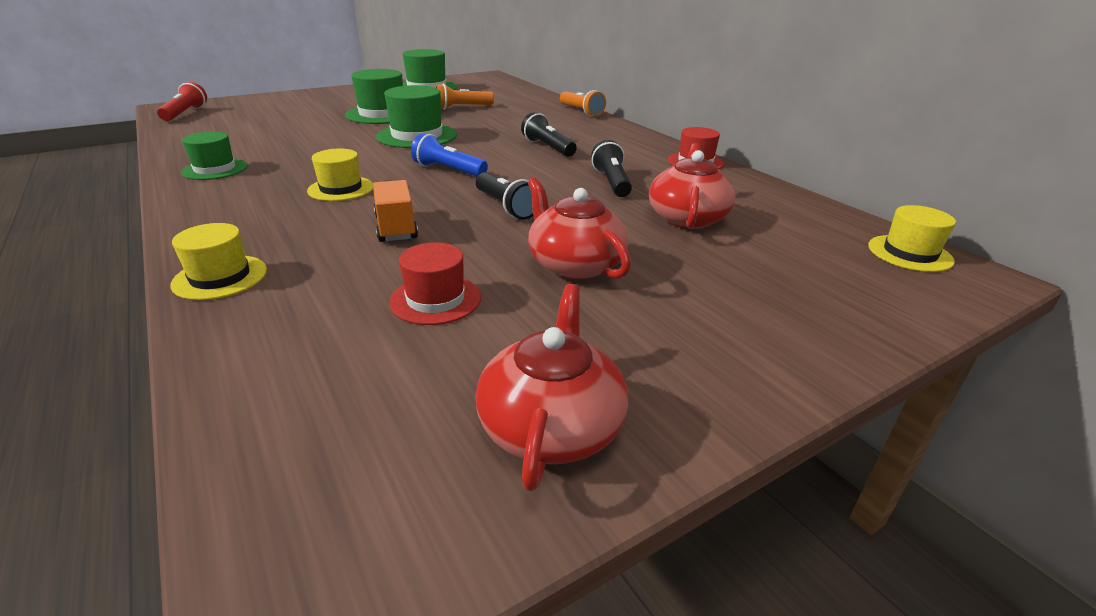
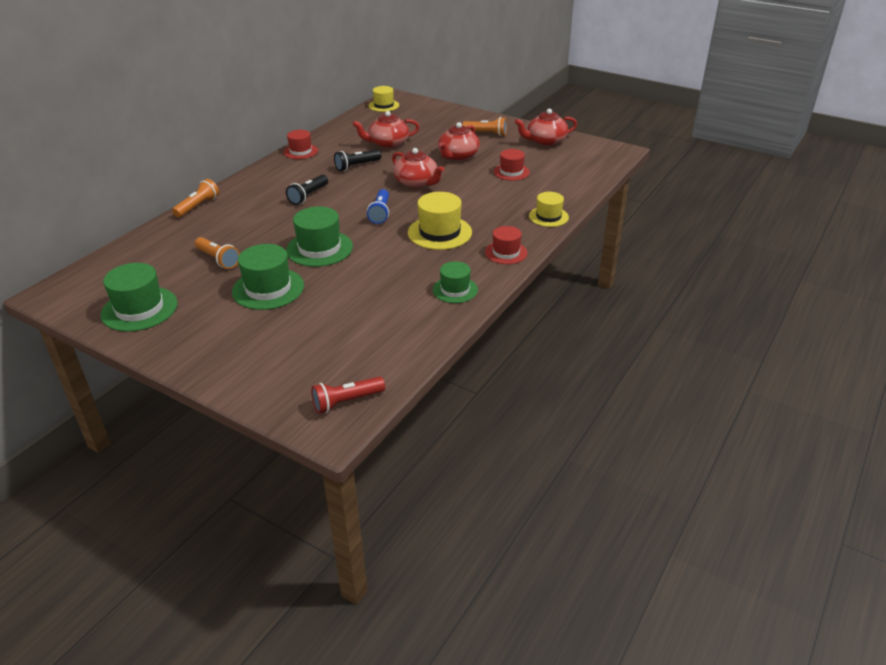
camera: 115 degrees left, 5 degrees up
(212, 213) = (506, 252): none -> red hat
(341, 189) = (439, 232): yellow hat -> yellow hat, size x1.58
(396, 228) = (467, 199): orange truck -> none
(506, 207) = (417, 182): black flashlight -> red teapot
(676, 335) = (486, 133): none -> orange flashlight

